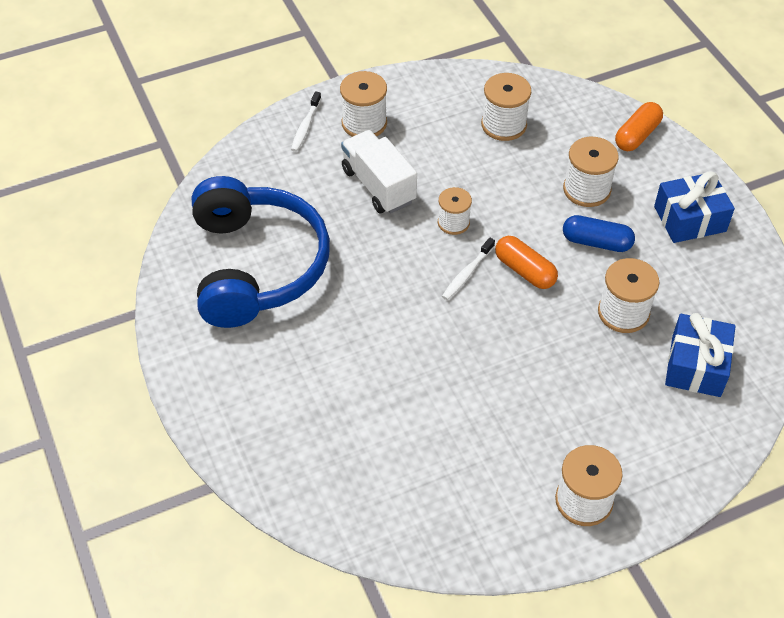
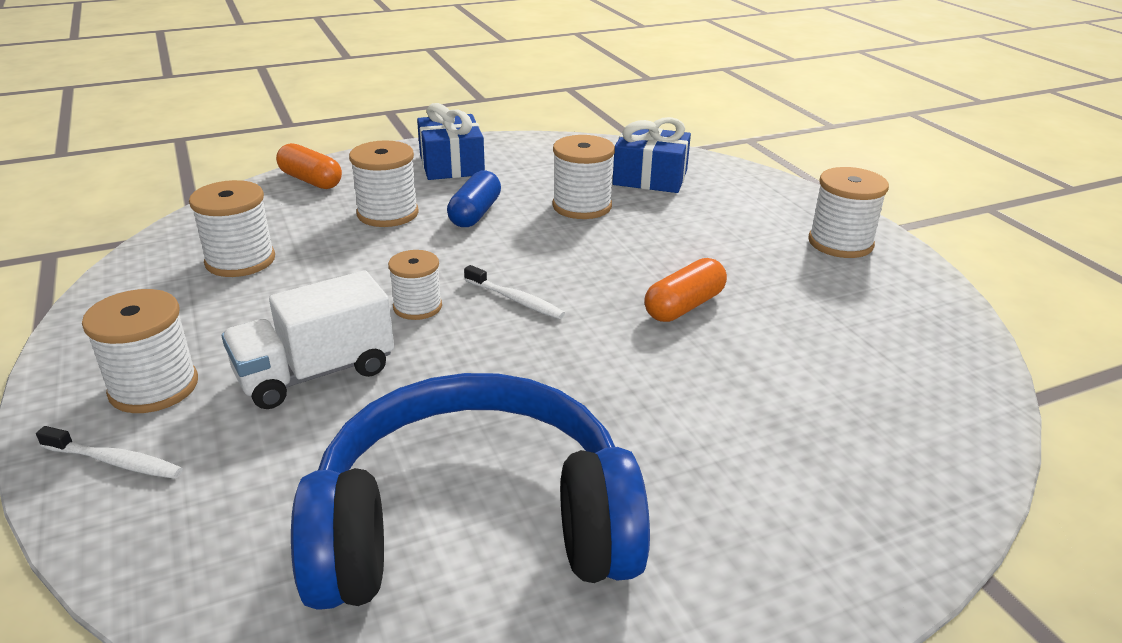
camera: 90 degrees left, 20 degrees down
(524, 271) = (515, 259): orange capsule -> orange capsule (684, 306)

